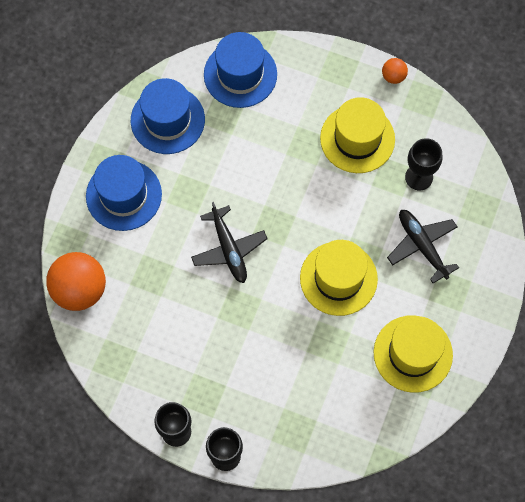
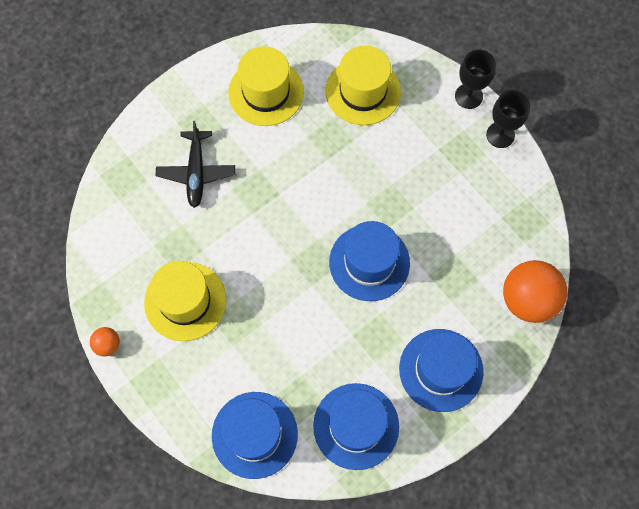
camera: 150 degrees left, 0 degrees up
(229, 249) = (369, 262): black plane -> blue hat
(338, 278) = (287, 184): yellow hat -> yellow hat (363, 91)
(419, 177) = (155, 233): black goblet -> none

